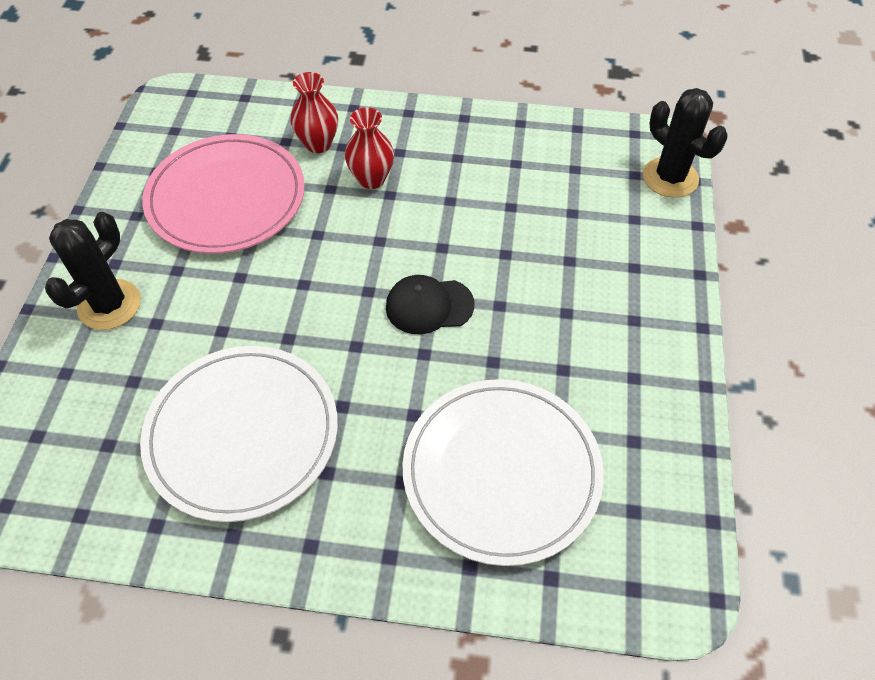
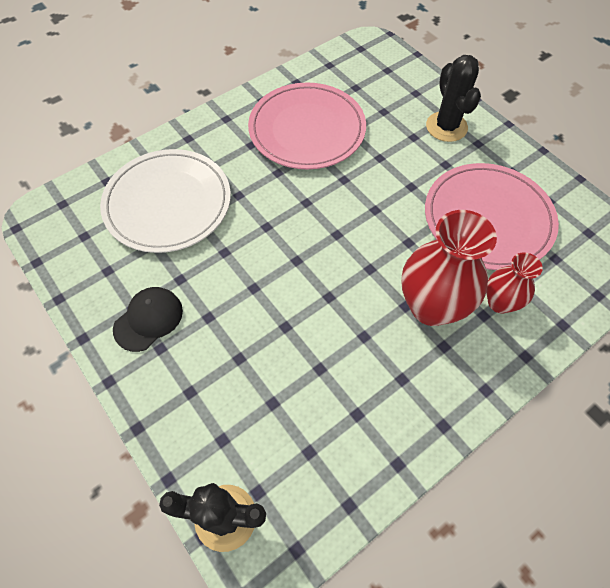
camera: 135 degrees right, 5 degrees up
(242, 434) = (307, 129): white plate -> pink plate
(371, 179) = (431, 307): red vase -> red vase, size x1.76
(429, 306) = (293, 253): black cap -> black cap (148, 319)

